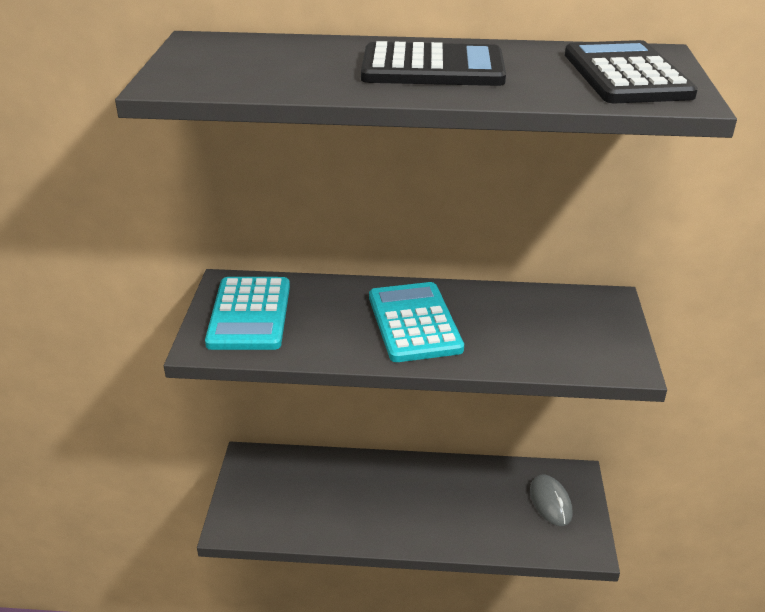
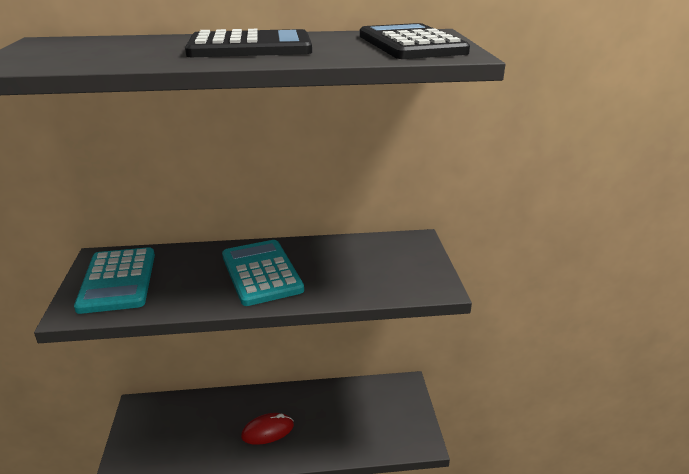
camera: 10 degrees left, 5 degrees down
(399, 507) = (267, 431): none -> red mouse
(550, 502) = (389, 409): grey mouse -> none

